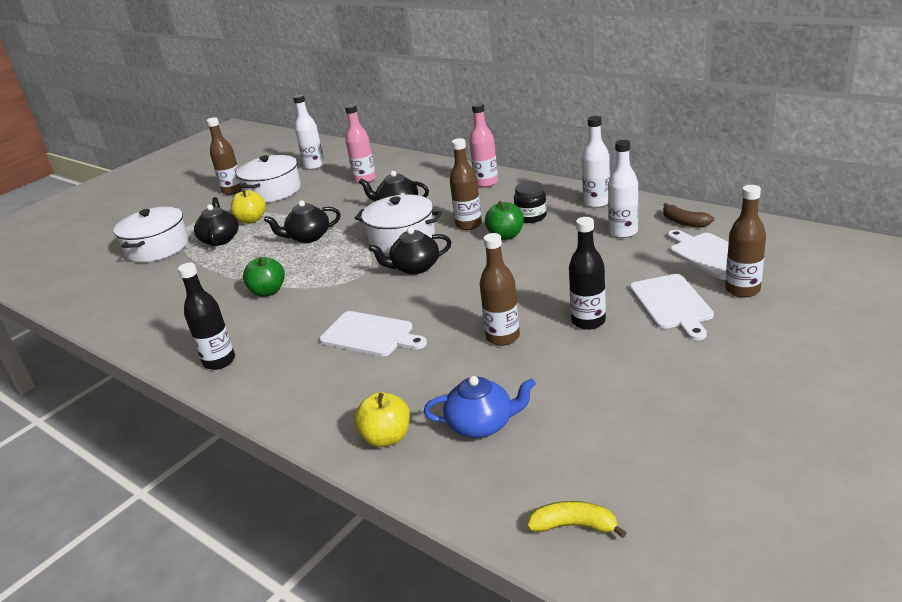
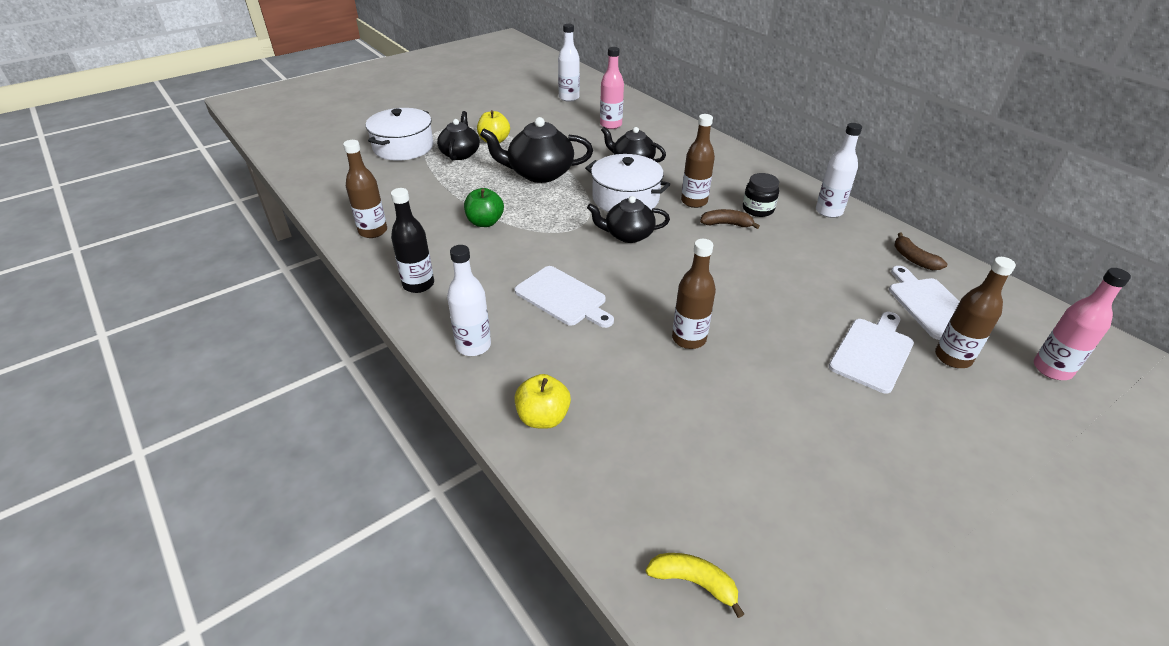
camera: 10 degrees right, 10 degrees up
(233, 190) = (487, 105): brown bottle -> brown bottle (373, 231)
(273, 191) = (523, 115): white pot -> none
(308, 237) = (539, 173): black teapot -> black teapot, size x1.51
(481, 424) = (638, 433): blue teapot -> none
(486, 183) = (725, 159): pink bottle -> pink bottle (1052, 369)
(506, 236) = (726, 224): green apple -> brown banana
(588, 321) = (779, 347): black bottle -> none
(623, 232) = (846, 253): white bottle -> white bottle (473, 346)
(672, 304) = (872, 352): white cutting board -> white cutting board turned 150 degrees counterclockwise

